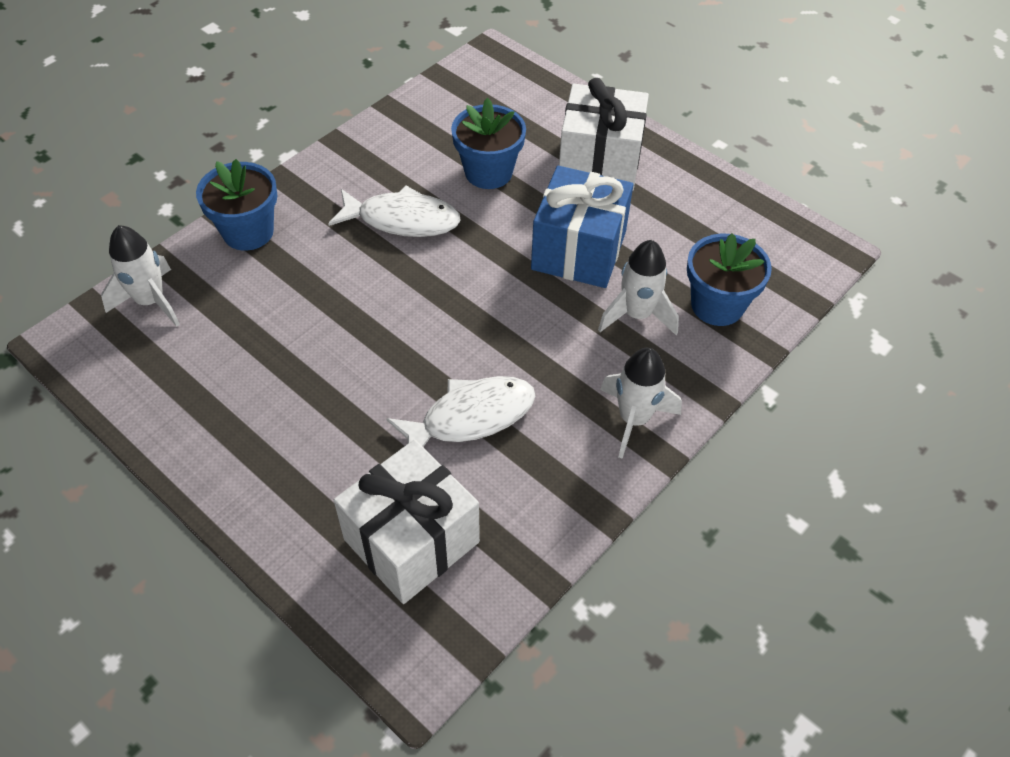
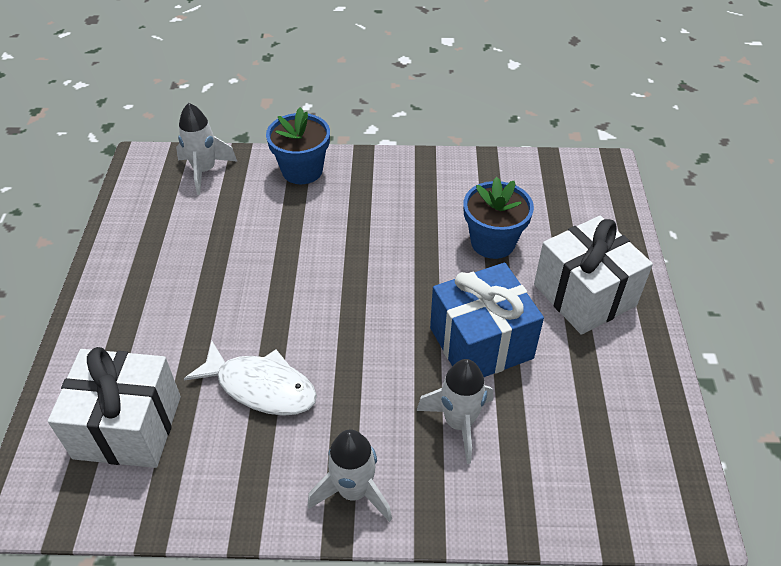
camera: 50 degrees right, 5 degrees down
(402, 220) = (395, 230): white fish -> none
(717, 305) = (529, 472): blue flower pot -> none

